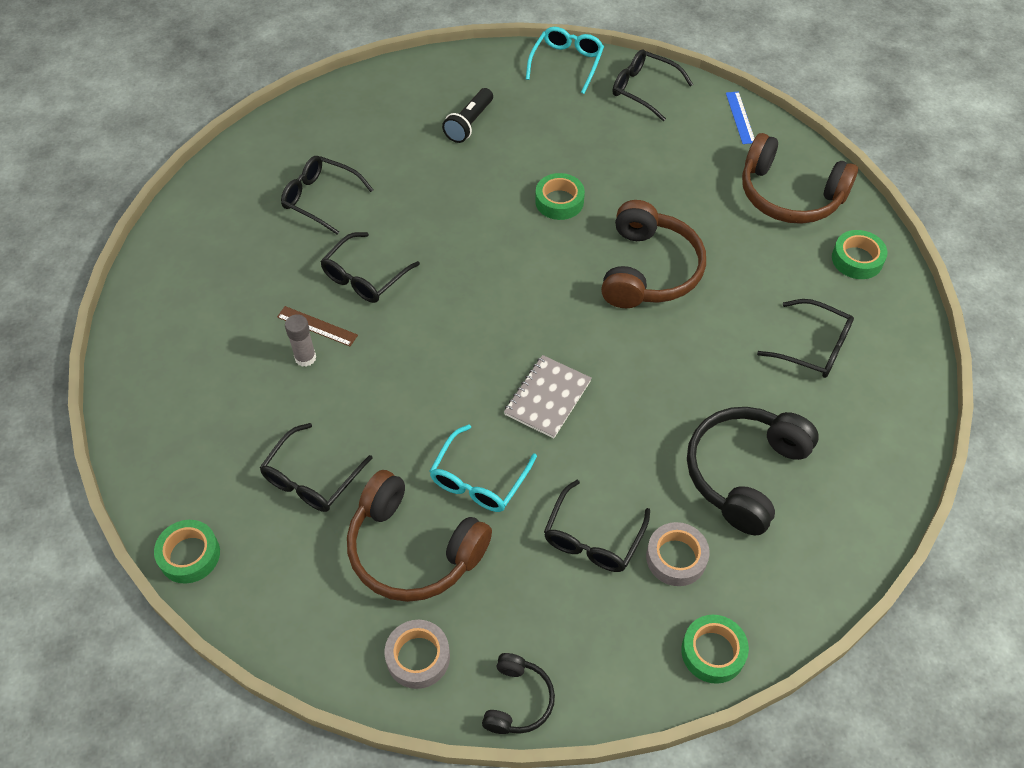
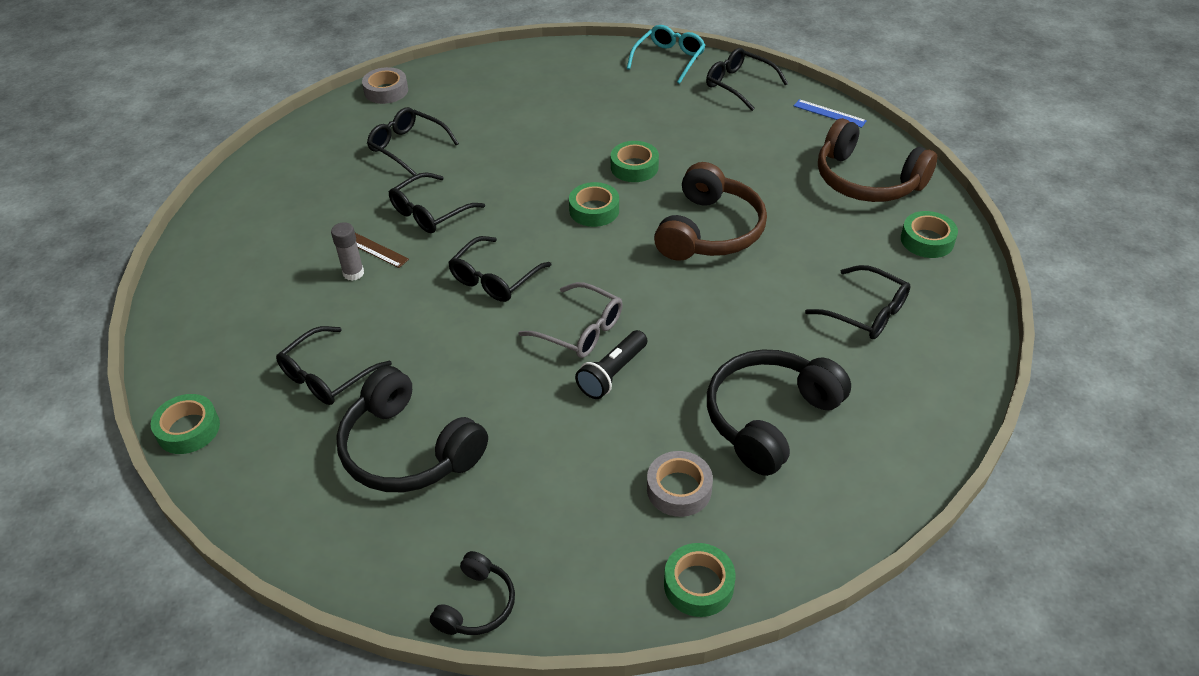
camera: 10 degrees right, 10 degrees down
(413, 549) = (409, 449): brown headphones -> black headphones
(418, 657) = (384, 550): grey tape -> grey tape (386, 91)
(469, 124) = (564, 99): black flashlight -> black flashlight (612, 374)
(479, 479) = (492, 394): turquoise glasses -> none
(530, 257) = (594, 210): none -> green tape
(547, 398) = (580, 330): grey notebook -> grey glasses
(593, 538) = (595, 460): black glasses -> black glasses (495, 278)
(740, 117) = (829, 113): blue ruler -> blue ruler turned 60 degrees counterclockwise

